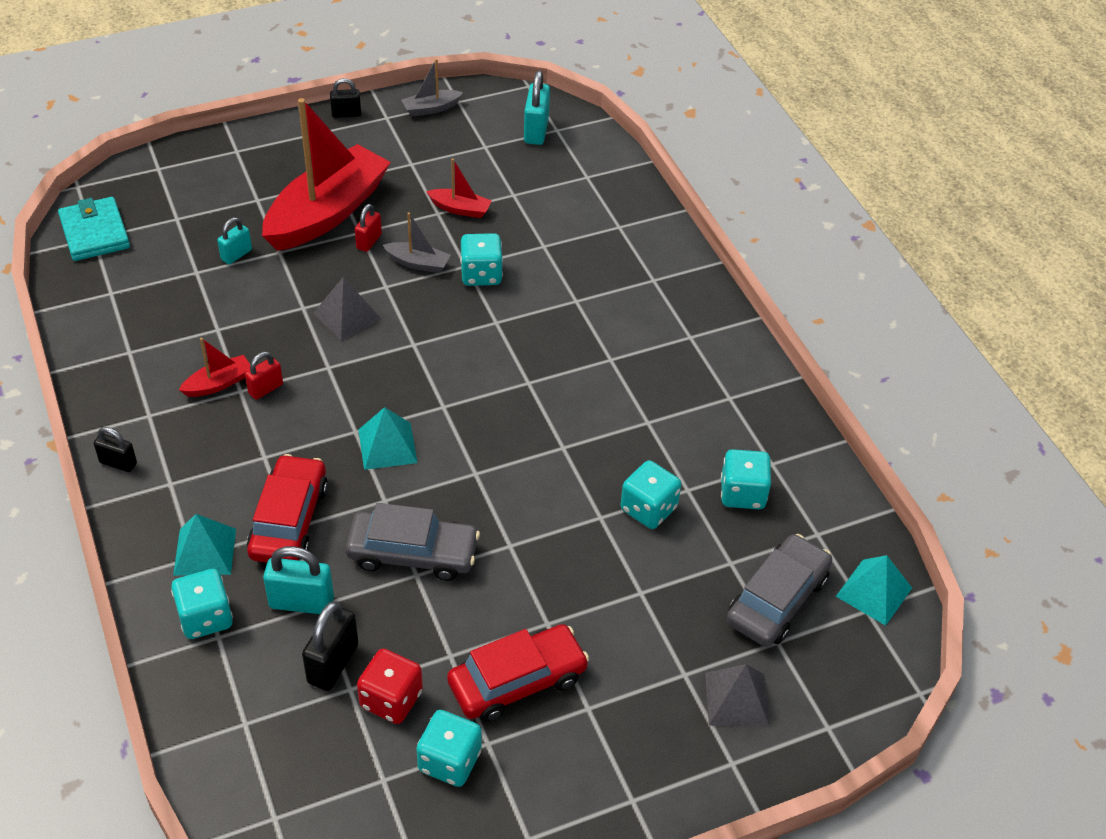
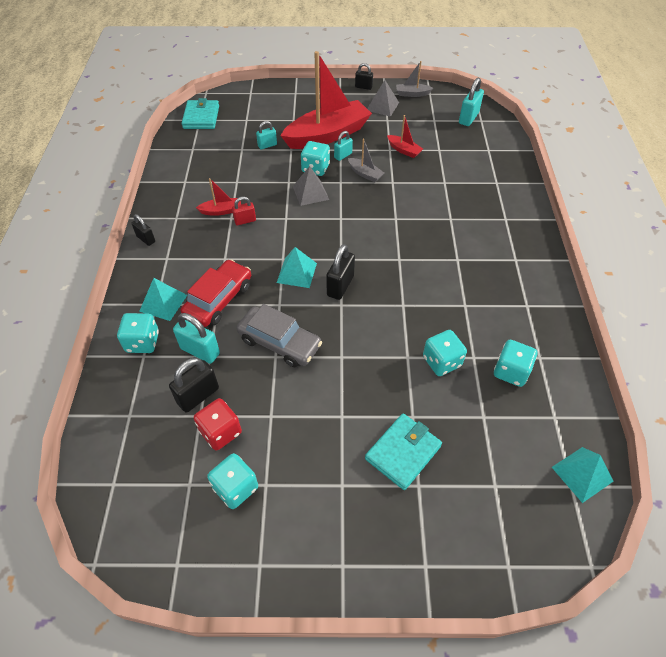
camera: 25 degrees right, 5 degrees up
(369, 241) = (343, 156): red padlock -> turquoise padlock
(461, 446) = (340, 286): none -> black padlock
(481, 274) = (399, 189): turquoise dice -> turquoise dice (315, 168)
(517, 681) = (304, 449): red car -> none
(648, 641) = (403, 452): none -> turquoise wallet
(736, 699) = (448, 518): grey pyramid -> grey pyramid (382, 106)
(777, 600) = (506, 455): grey car -> none

